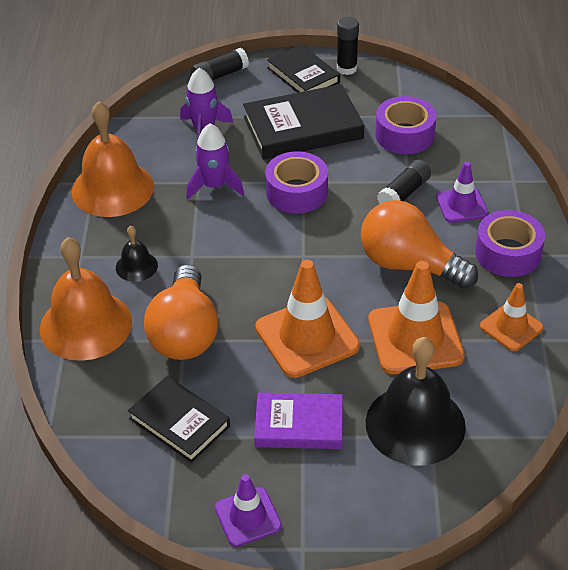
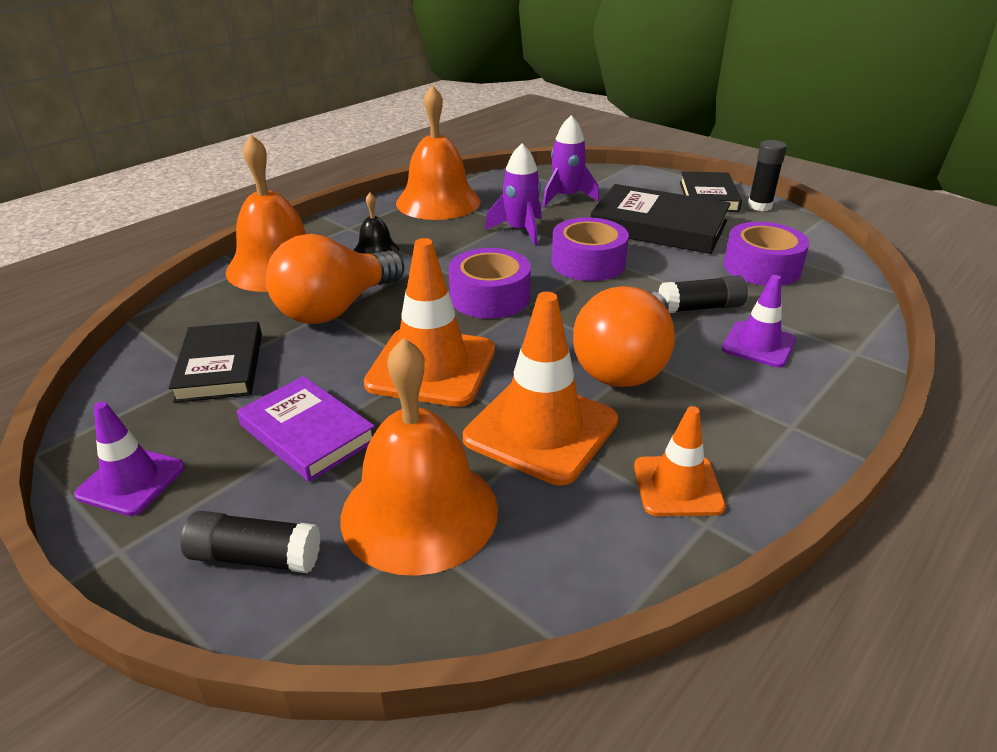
camera: 40 degrees right, 10 degrees down
(220, 75) = (630, 173): black glue stick -> black glue stick (255, 557)
(409, 265) = (625, 364): orange light bulb -> orange light bulb turned 135 degrees counterclockwise
(415, 424) = (419, 512): black bell -> orange bell
(508, 253) = (766, 412): purple tape -> purple tape (490, 297)

